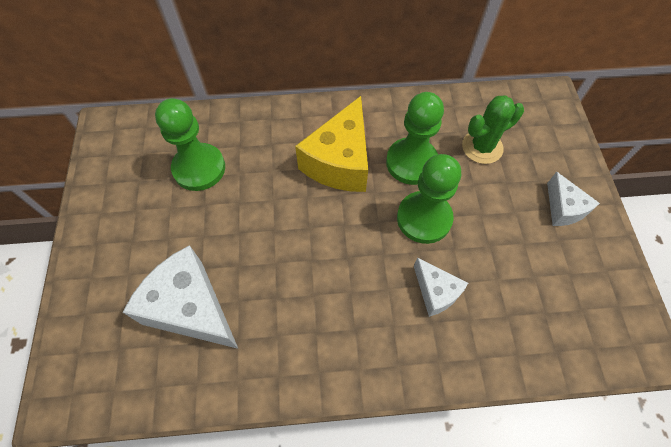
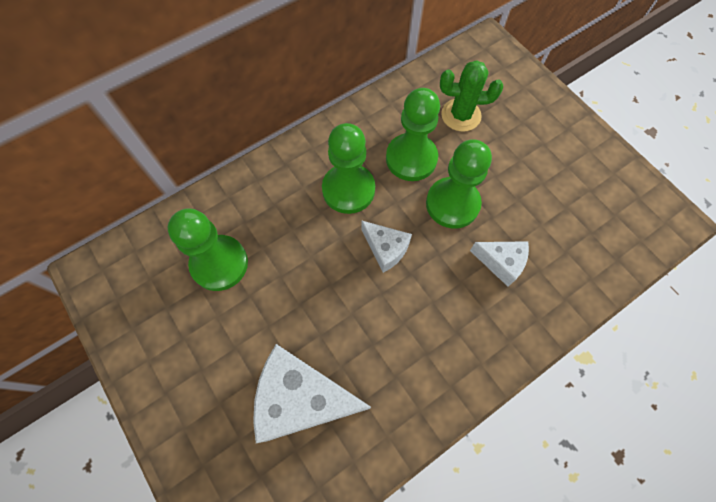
camera: 30 degrees left, 5 degrees up
(339, 162) = (348, 190): yellow cheese -> green pawn
(482, 147) = (461, 115): green cactus -> green cactus turned 60 degrees clockwise
(563, 208) = (554, 138): white cheese -> white cheese (385, 249)

